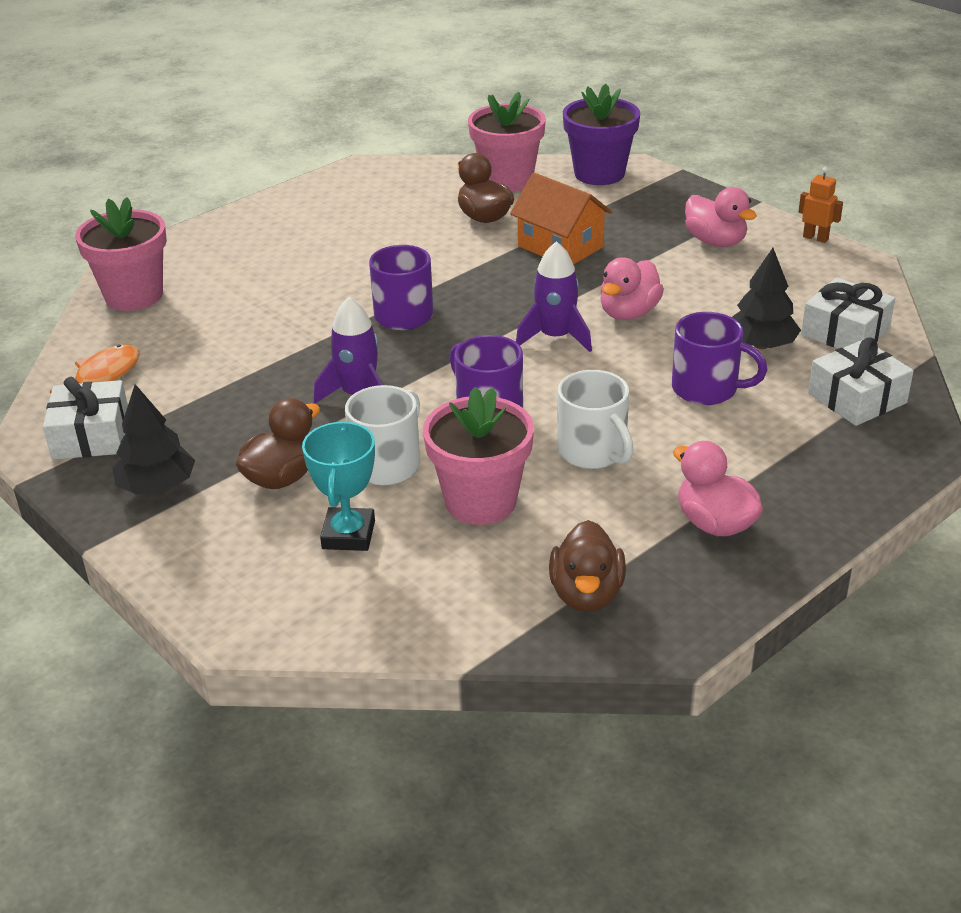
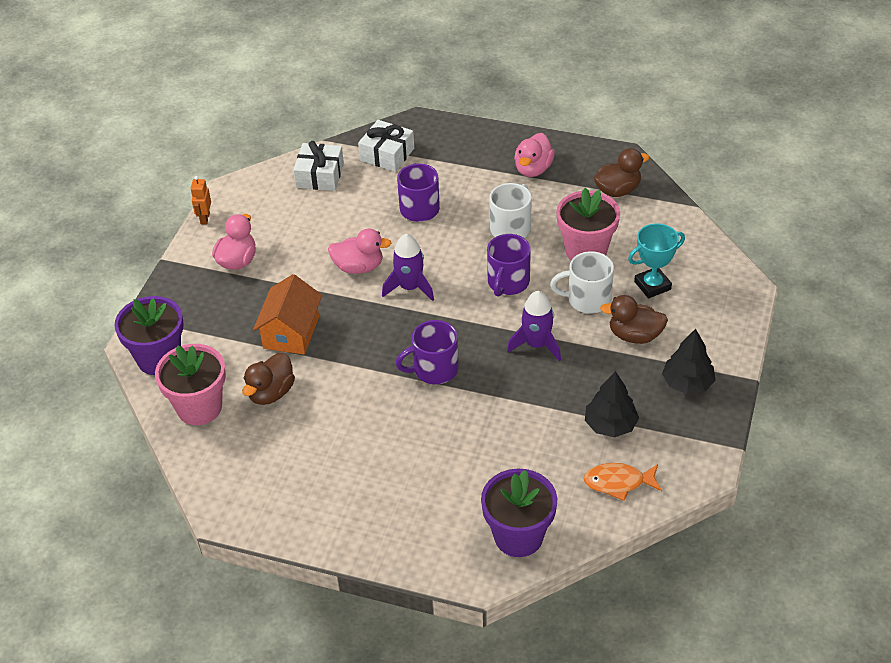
camera: 120 degrees left, 10 degrees up
(91, 435) = (675, 445): white gift -> none
(134, 296) = (518, 536): pink flower pot -> purple flower pot
(761, 345) = (357, 202): black tree -> black tree (610, 425)

